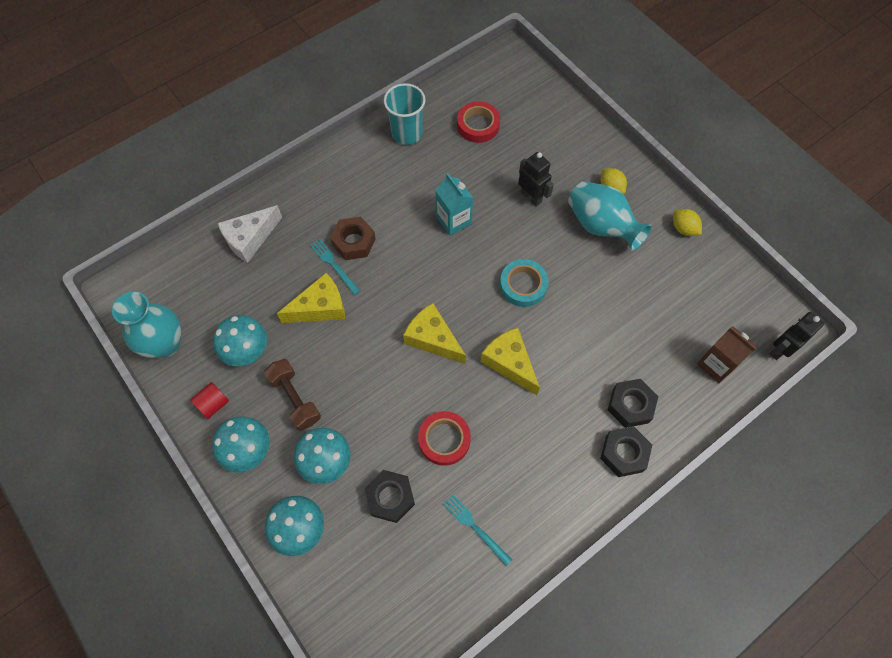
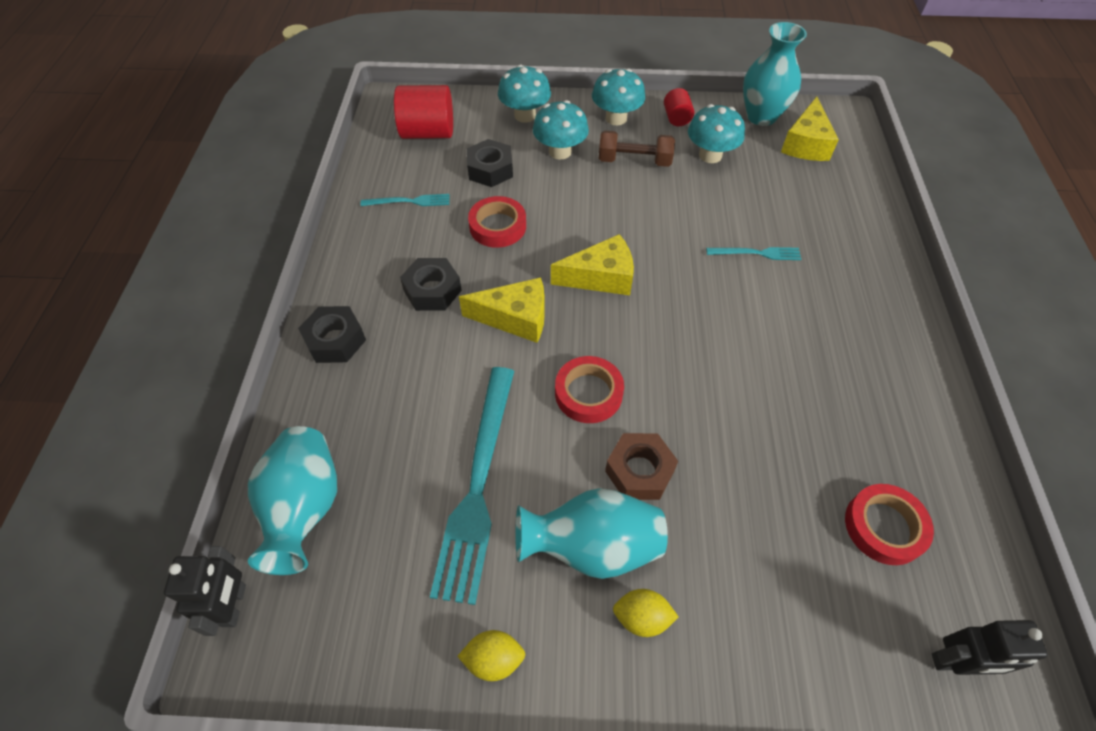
camera: 130 degrees right, 10 degrees down
(250, 239) = (842, 211): white cheese -> none
(320, 307) = (713, 219): yellow cheese -> yellow cheese (805, 144)
(353, 242) = (774, 283): brown nut -> brown nut (639, 471)
(387, 593) = (428, 133): none -> red cylinder
(407, 133) = (918, 429): turquoise cup -> none
(453, 220) = (734, 388): turquoise carton -> none
(523, 285) = (588, 393): turquoise tape -> red tape
(531, 197) = (706, 498): black robot -> black robot (955, 662)
(623, 296) = (478, 485): none -> turquoise fork
(630, 405) = (365, 383): black nut -> black nut (432, 290)
(716, 364) = (305, 508): brown carton -> turquoise vase

